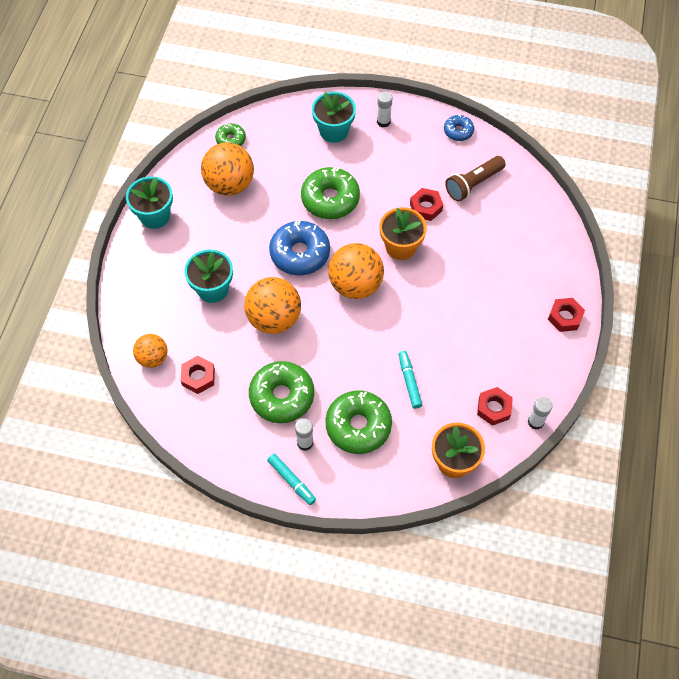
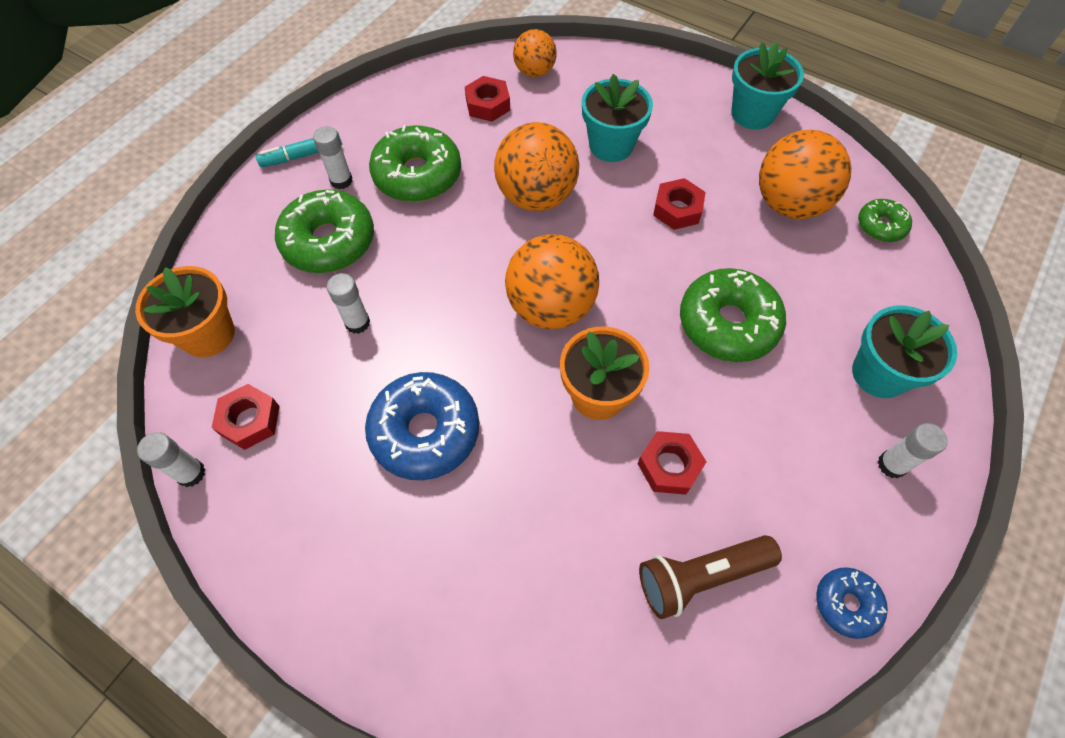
camera: 110 degrees right, 0 degrees up
(300, 253) = (634, 254): blue donut -> blue donut (425, 432)
(409, 381) = (357, 323): turquoise marker -> white glue stick
(473, 184) = (700, 577): brown flashlight -> brown flashlight turned 90 degrees counterclockwise
(565, 317) = (341, 620): red nut -> red nut (677, 209)

